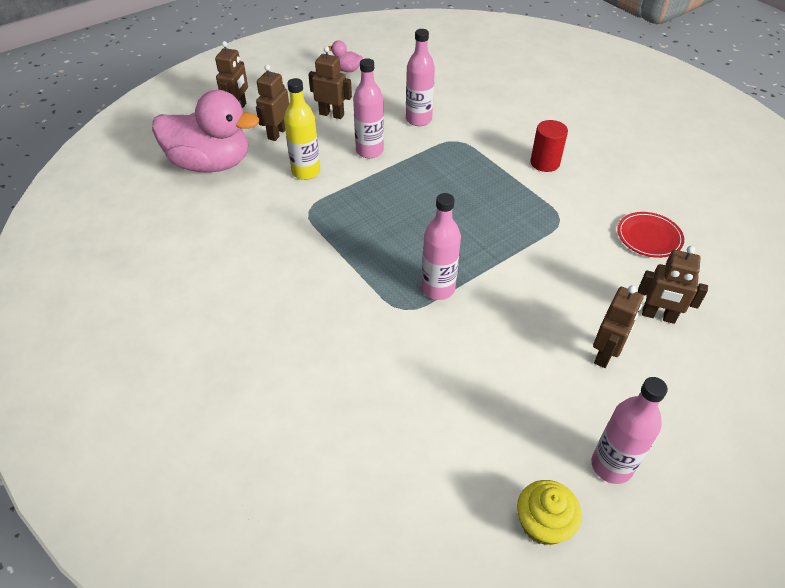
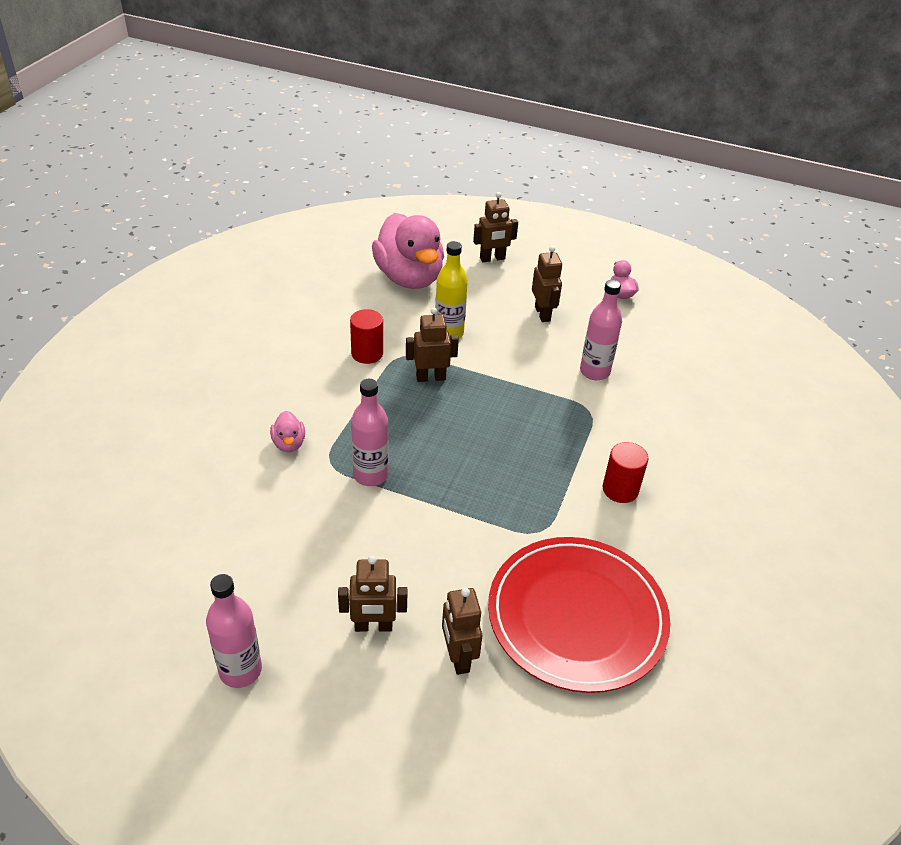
camera: 55 degrees right, 5 degrees down
(277, 133) = (483, 294): brown robot -> brown robot (430, 377)
(285, 230) = (367, 353): none -> red cylinder
(359, 328) = (289, 443): none -> pink duck
(369, 151) = (514, 359): pink bottle -> none
(543, 523) = (155, 638): yellow cupcake -> none
(649, 237) = (577, 616): red plate -> red plate, size x2.22

